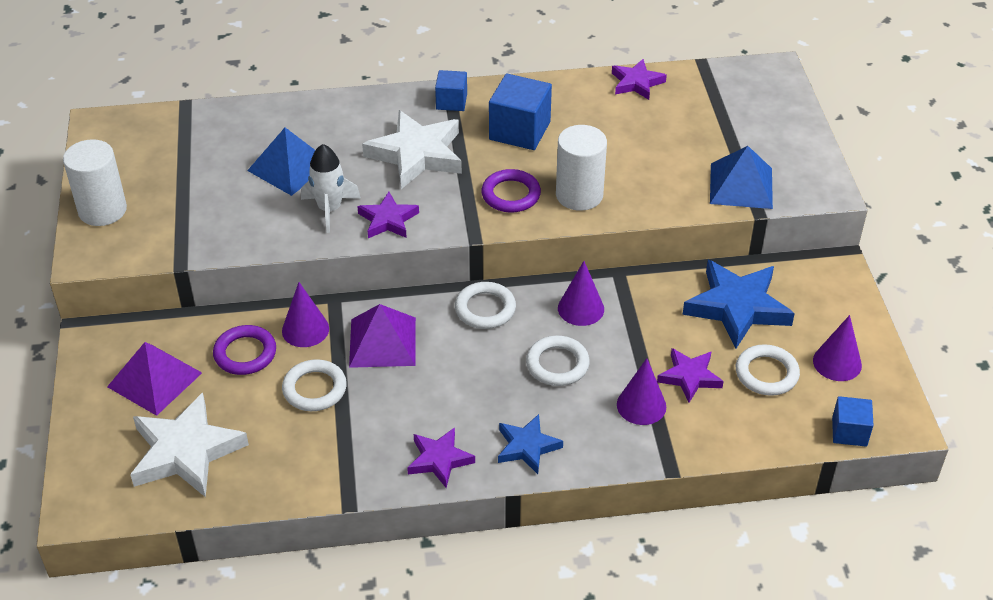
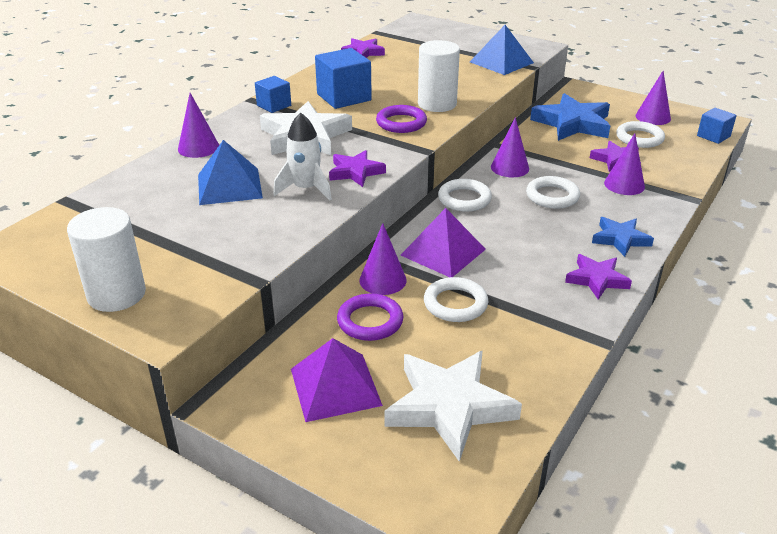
camera: 50 degrees left, 10 degrees down
(330, 111) = (198, 147): none -> purple cone

